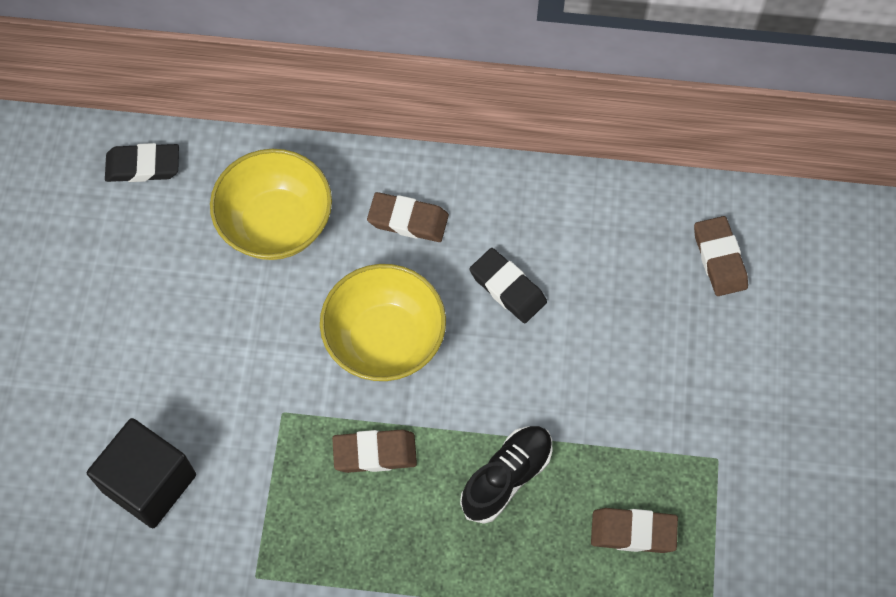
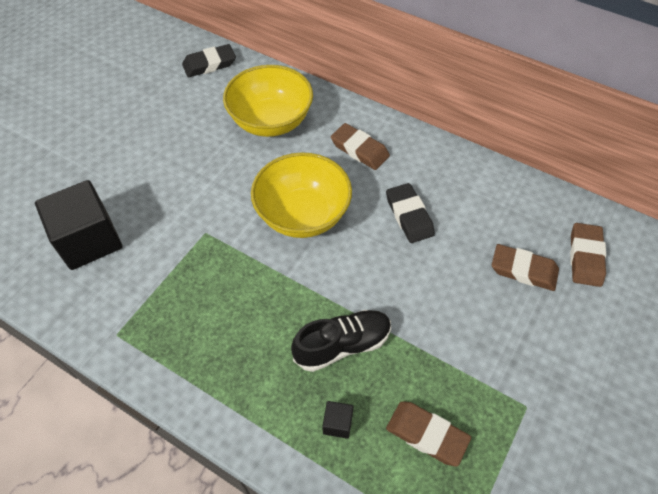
camera: 25 degrees right, 10 degrees down
(143, 166) = (209, 64): black eraser -> black eraser turned 45 degrees counterclockwise
(375, 453) = (253, 285): brown eraser -> brown eraser (523, 270)
(541, 562) = (337, 423): none -> black cube

